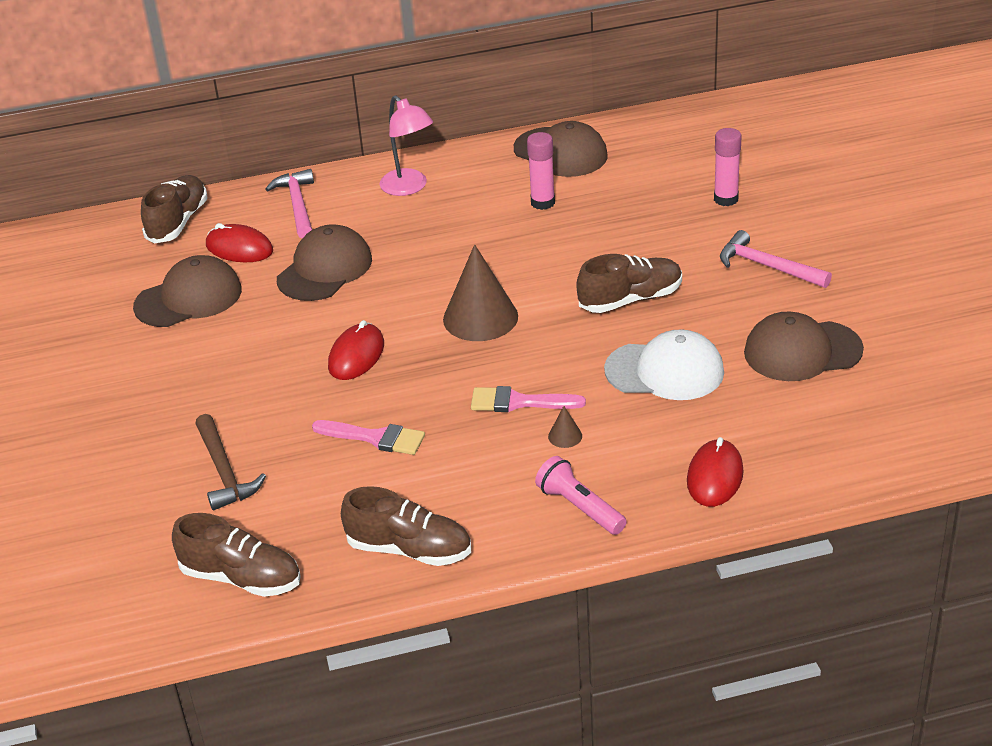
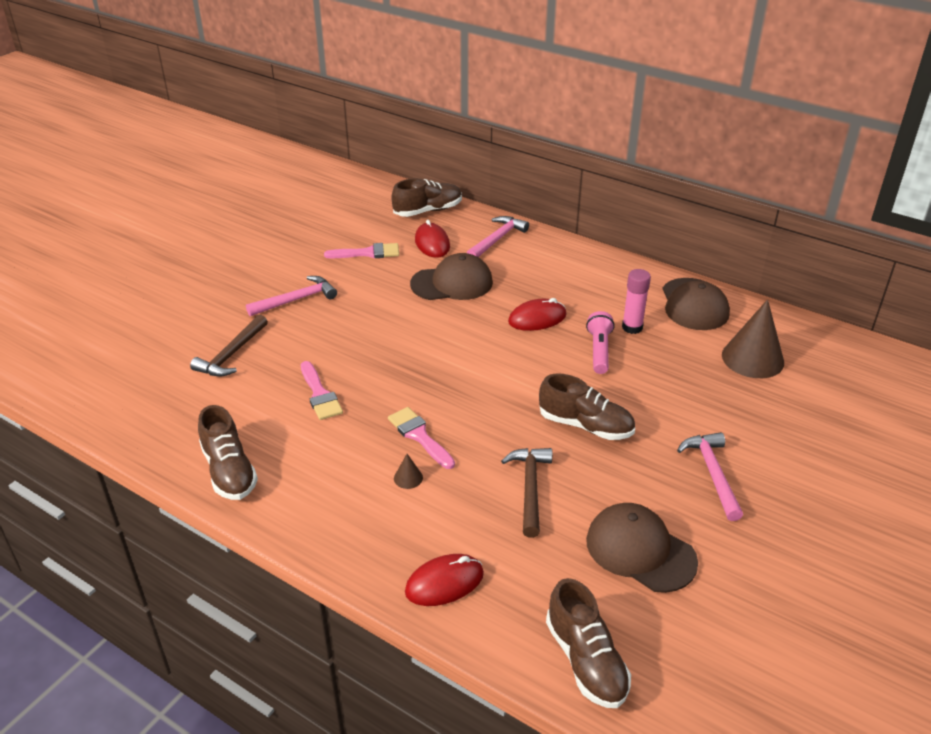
camera: 45 degrees right, 0 degrees up
(189, 298) = (367, 253): brown cap -> pink brush
(197, 384) = (297, 300): none -> pink hammer
(241, 578) = (145, 416): brown shoe -> brown shoe (586, 660)
(356, 355) = (387, 342): red mouse -> red mouse (537, 318)
(409, 187) = (570, 268): pink lamp -> none
(480, 317) = (483, 369): brown cone -> brown cone (752, 358)
(580, 508) = (342, 528): pink flashlight -> pink flashlight (599, 351)
(665, 371) = (530, 488): white cap -> brown hammer
(726, 199) = (758, 407): pink glue stick -> none

